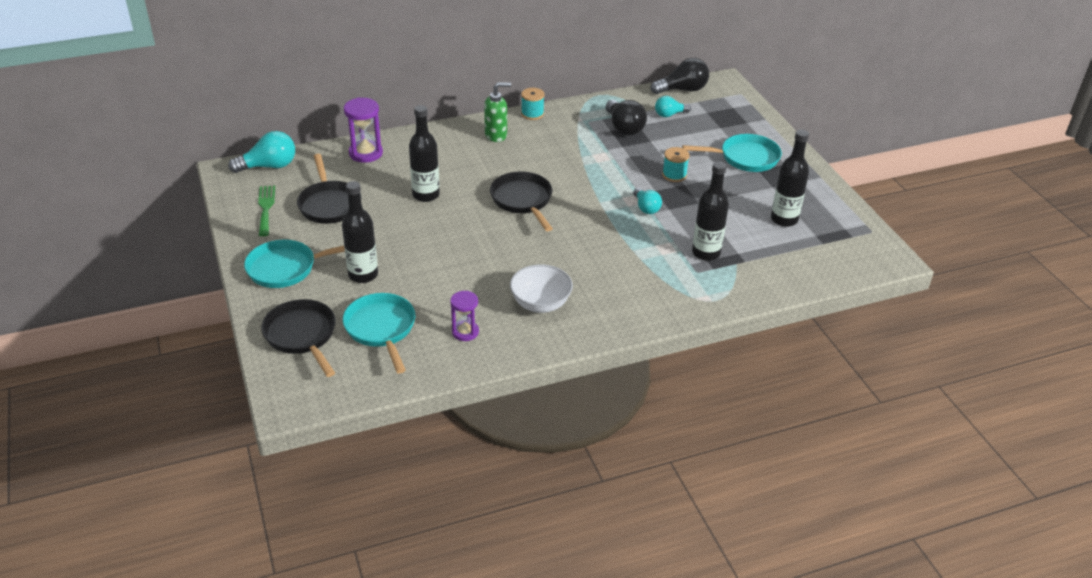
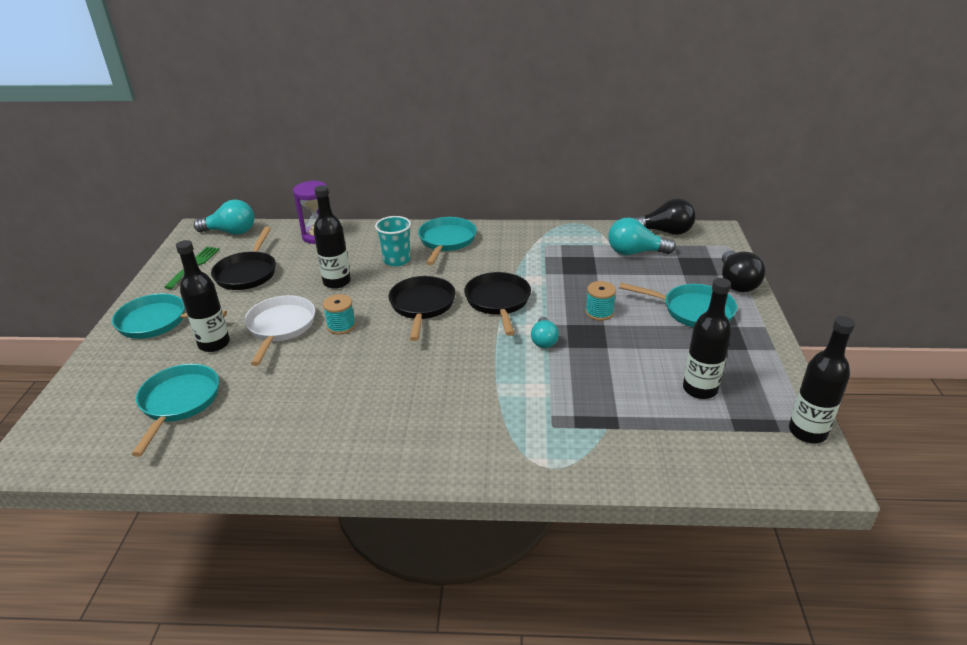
camera: 25 degrees right, 5 degrees down
(302, 335) = (106, 390): black pan -> black pan (498, 302)
(411, 247) = (280, 327): none -> white pan
(464, 163) = (396, 260): none -> turquoise cup
(465, 332) = (252, 428): purple hourglass -> none
(496, 135) = (446, 241): green soap dispenser -> turquoise pan
(532, 114) = (495, 228): turquoise spool -> turquoise spool (341, 326)
(540, 303) = (352, 418): white bowl -> none
(624, 128) = (577, 256): black light bulb -> black light bulb (737, 283)
(669, 114) = (635, 252): turquoise light bulb -> turquoise light bulb, size x1.60
(706, 253) = (578, 406): black bottle -> black bottle (807, 432)

